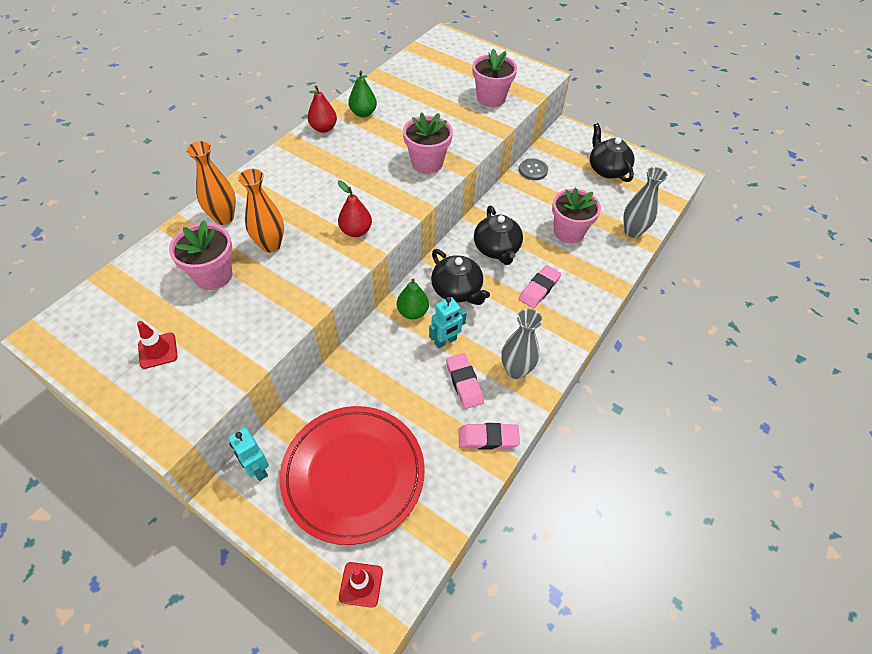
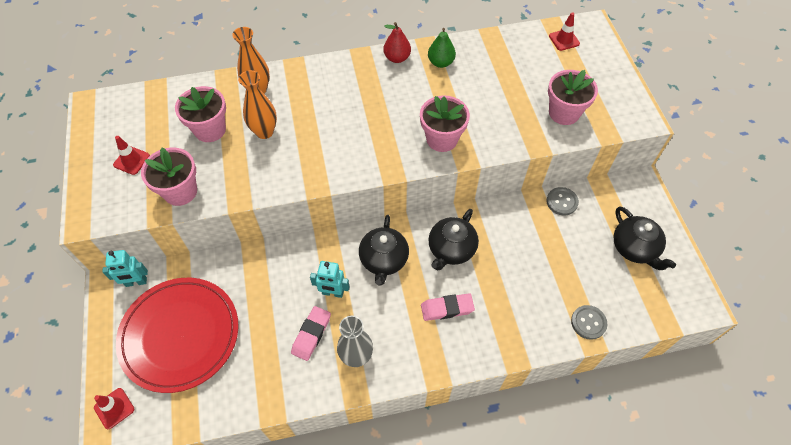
camera: 45 degrees right, 5 degrees up
(257, 469) = (136, 282): turquoise robot -> turquoise robot turned 105 degrees counterclockwise
(356, 231) = (329, 161): red pear -> none
(412, 312) = (334, 252): green pear -> none
(436, 53) = (564, 40): none -> red traffic cone
(488, 438) = (283, 388): pink eraser -> none
(568, 232) = (528, 279): pink flower pot -> pink flower pot (180, 191)
(607, 169) = (634, 248): black teapot -> black teapot turned 135 degrees clockwise
(632, 231) = (588, 322): grey vase -> grey button

